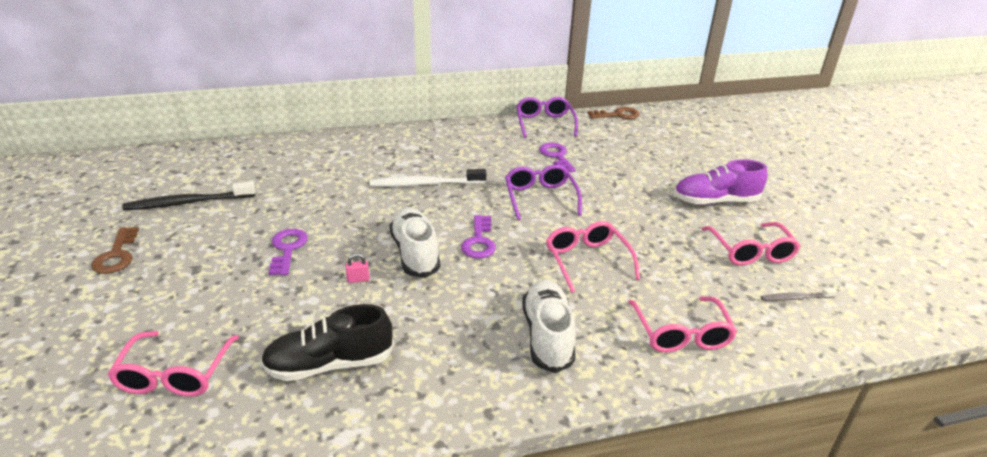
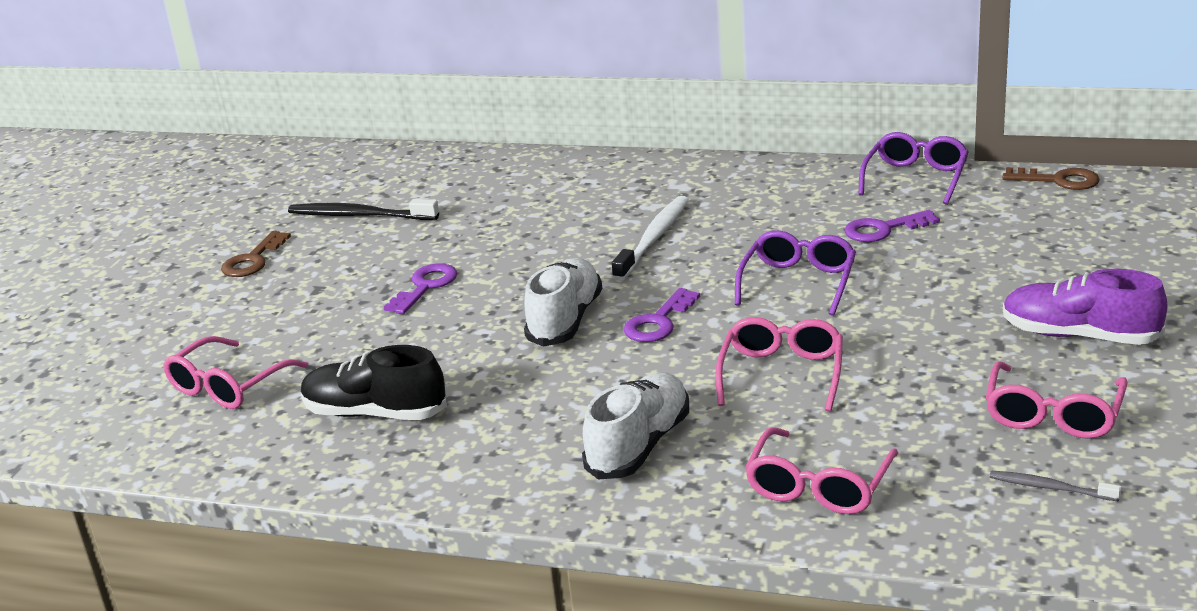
camera: 35 degrees right, 5 degrees down
(358, 279) = (475, 335): pink padlock -> none
(425, 184) = (654, 238): white toothbrush -> white toothbrush turned 90 degrees clockwise
(556, 156) = (883, 229): purple key -> purple key turned 120 degrees counterclockwise

